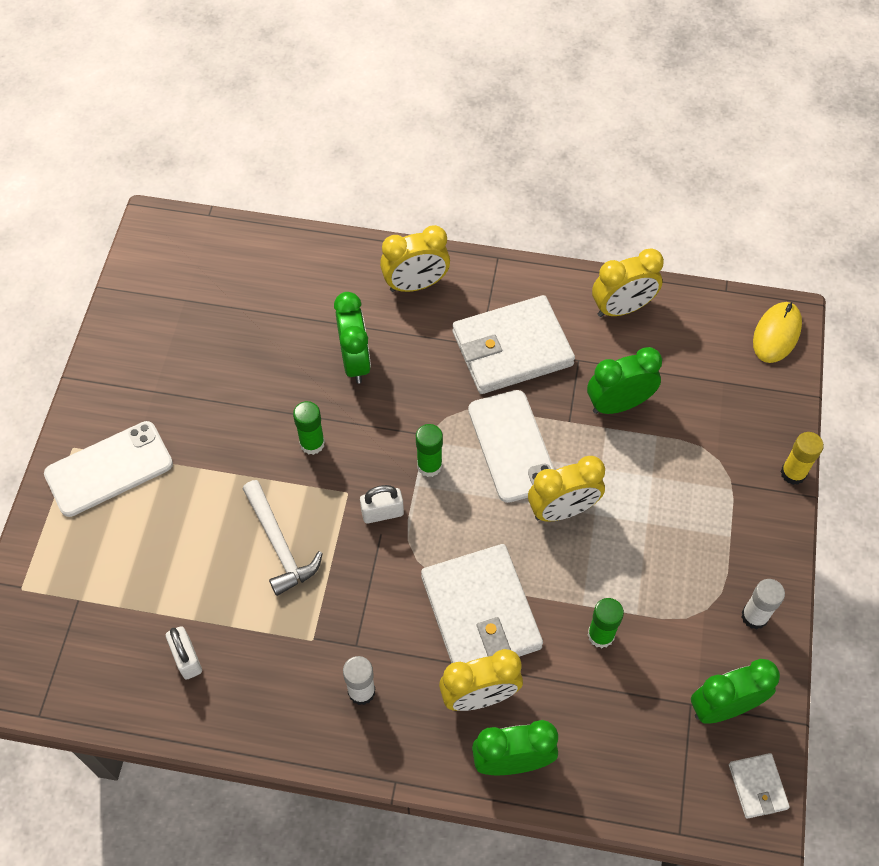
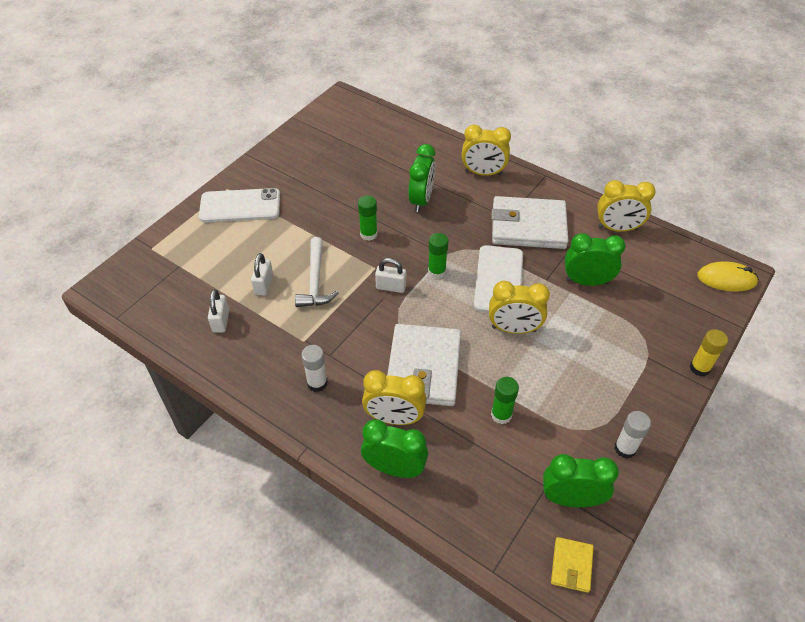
camera: 25 degrees right, 10 degrees down
(214, 580) = (264, 285): none -> white padlock
(757, 786) = (571, 565): white wallet -> yellow wallet
(776, 334) = (726, 279): yellow mouse -> yellow mouse turned 45 degrees clockwise

